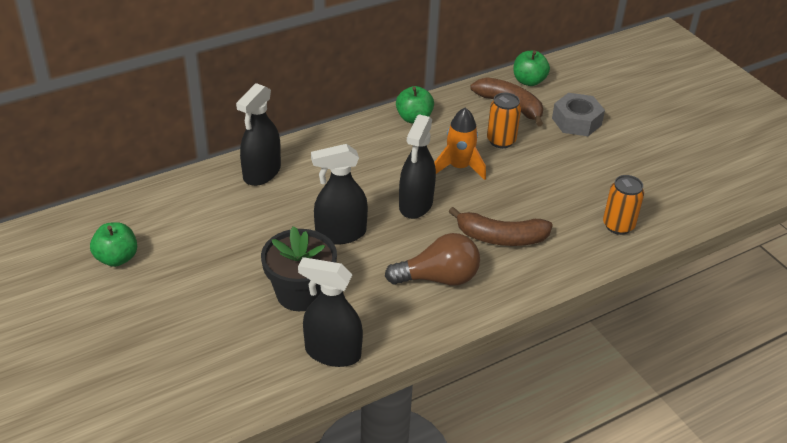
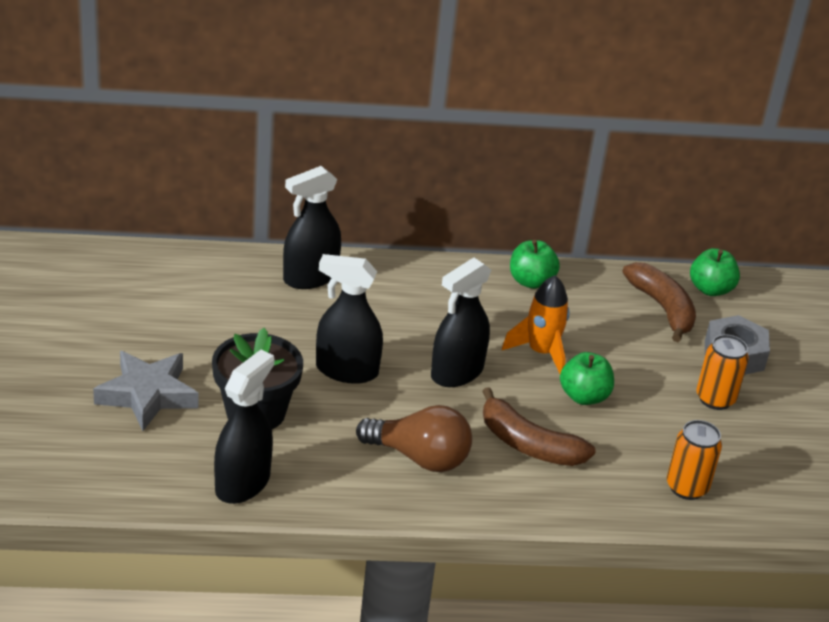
camera: 25 degrees right, 5 degrees down
(117, 258) = (96, 306): green apple -> green apple (584, 396)
(210, 313) = (147, 395): none -> grey star
(332, 353) = (242, 483): black spray bottle -> black spray bottle turned 75 degrees clockwise
(501, 141) = (617, 342): orange can -> orange can (715, 399)

